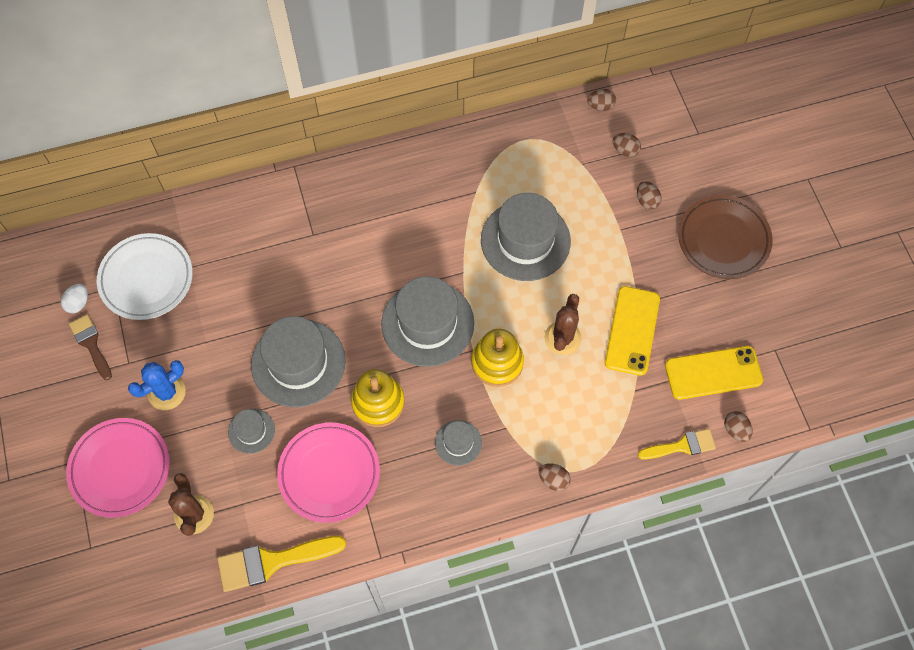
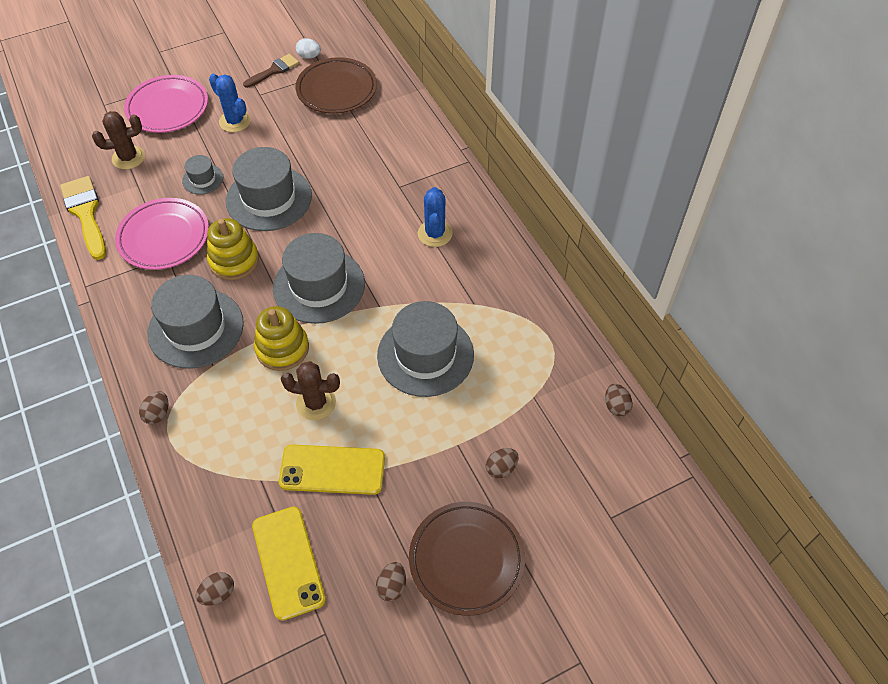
camera: 80 degrees right, 10 degrees down
(146, 279) = (336, 90): white plate -> brown plate
(384, 211) = (435, 234): none -> blue cactus
(458, 442) = (196, 328): grey hat -> grey hat, size x2.06
(625, 150) = (563, 438): brown egg -> brown egg (392, 586)
(681, 446) = (197, 535): yellow brush -> none

